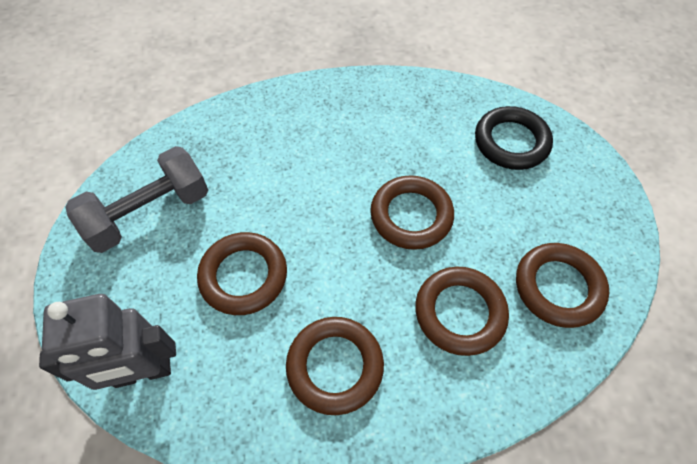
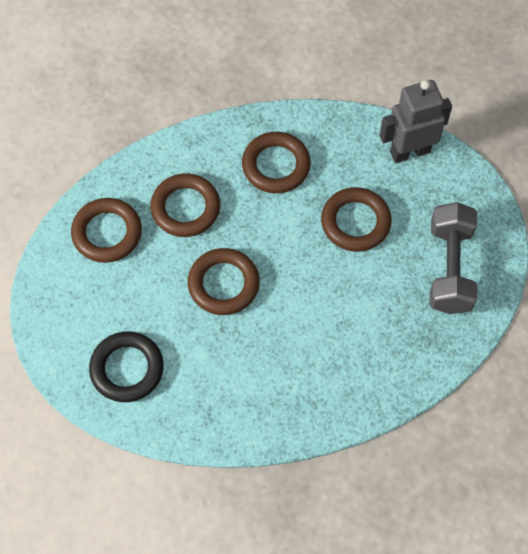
camera: 175 degrees right, 5 degrees up
(149, 213) = (449, 268): grey dumbbell -> grey dumbbell turned 45 degrees counterclockwise

